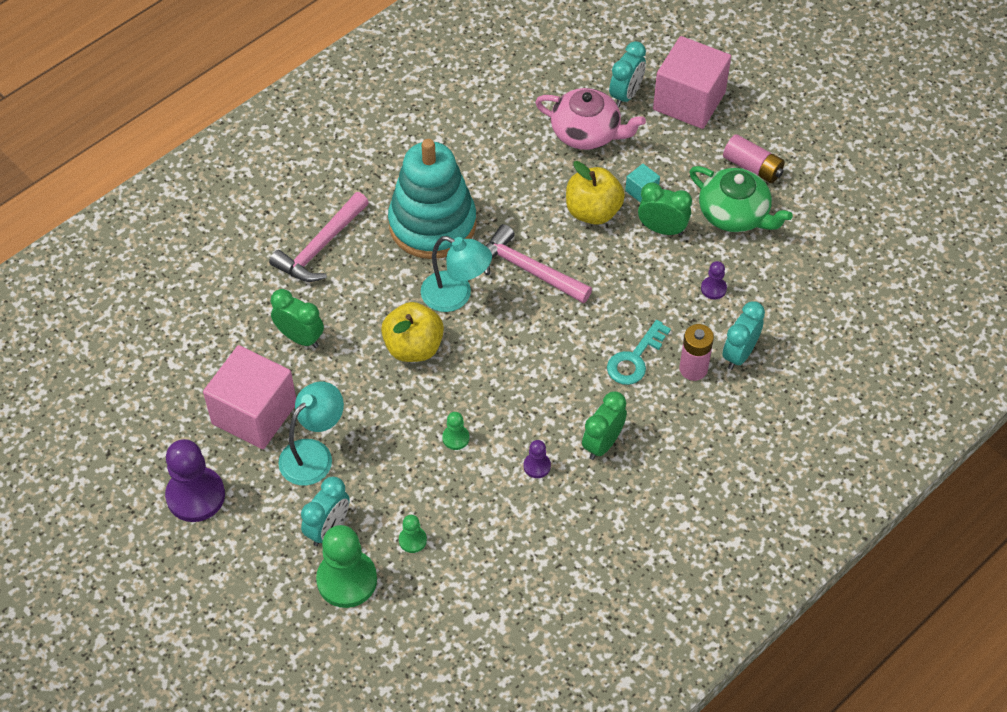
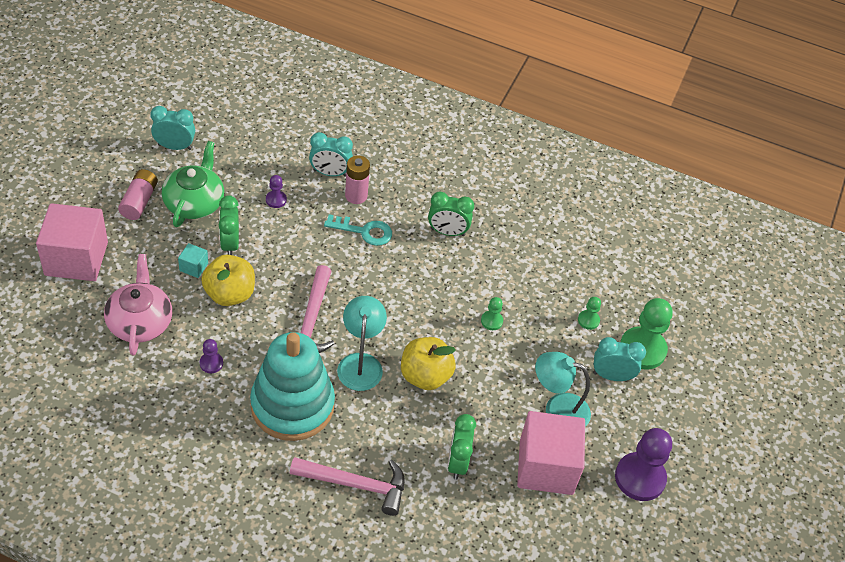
camera: 120 degrees left, 5 degrees down
(537, 466) = (487, 265): purple pawn -> purple pawn (211, 363)
(626, 95) = (83, 305): turquoise clock -> turquoise clock (175, 146)

